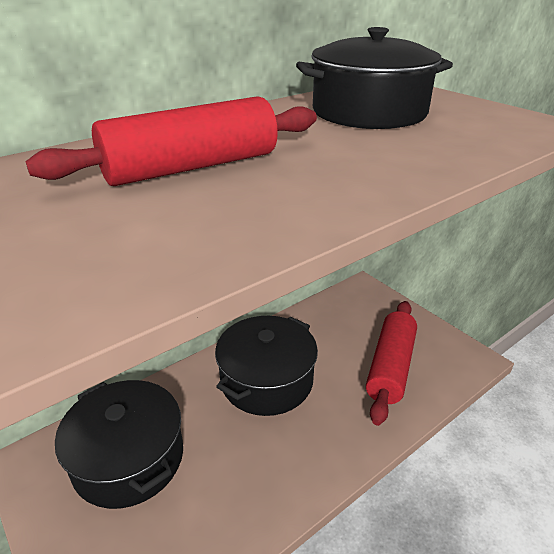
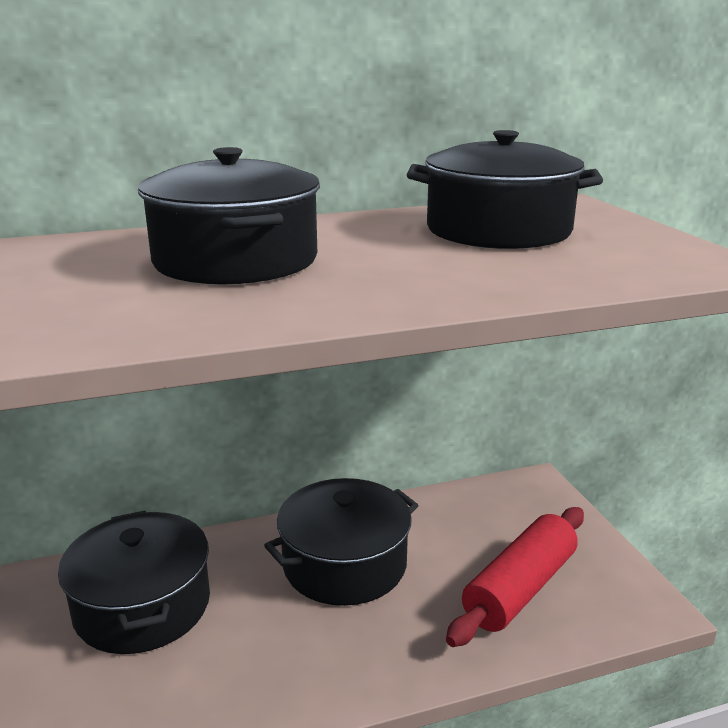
camera: 20 degrees right, 10 degrees down
(191, 167) = (235, 260): red rolling pin -> black pot

